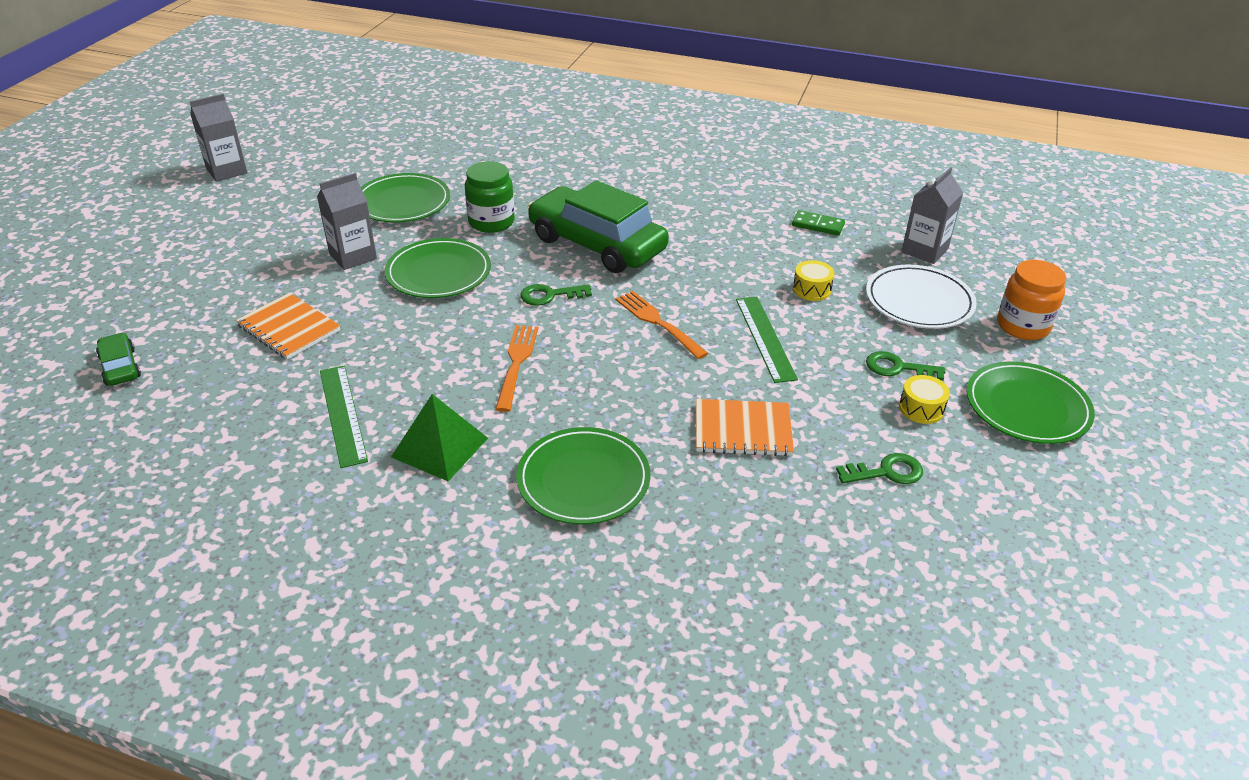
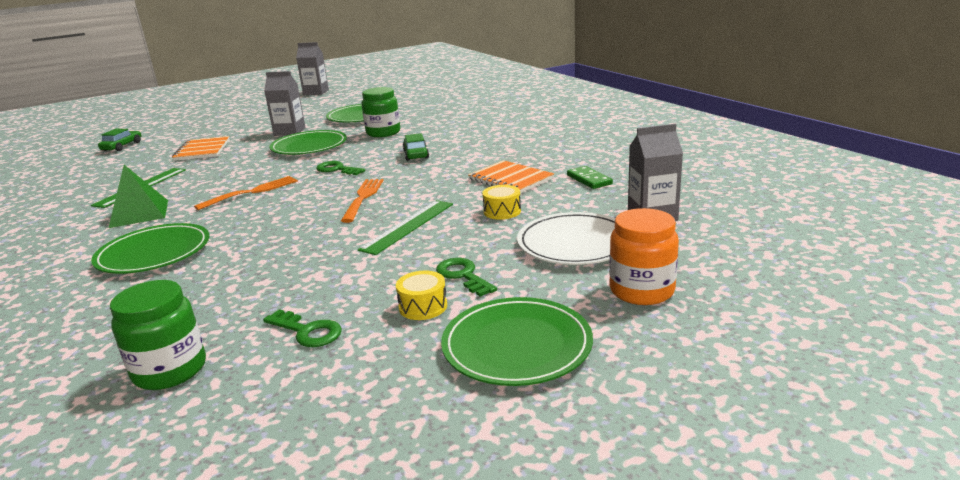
camera: 45 degrees right, 15 degrees down
(597, 244) = (416, 154): green car -> green car, size x0.43
(743, 430) = (281, 266): orange notebook -> orange notebook (510, 179)
(858, 558) = (170, 370): none -> green jar

